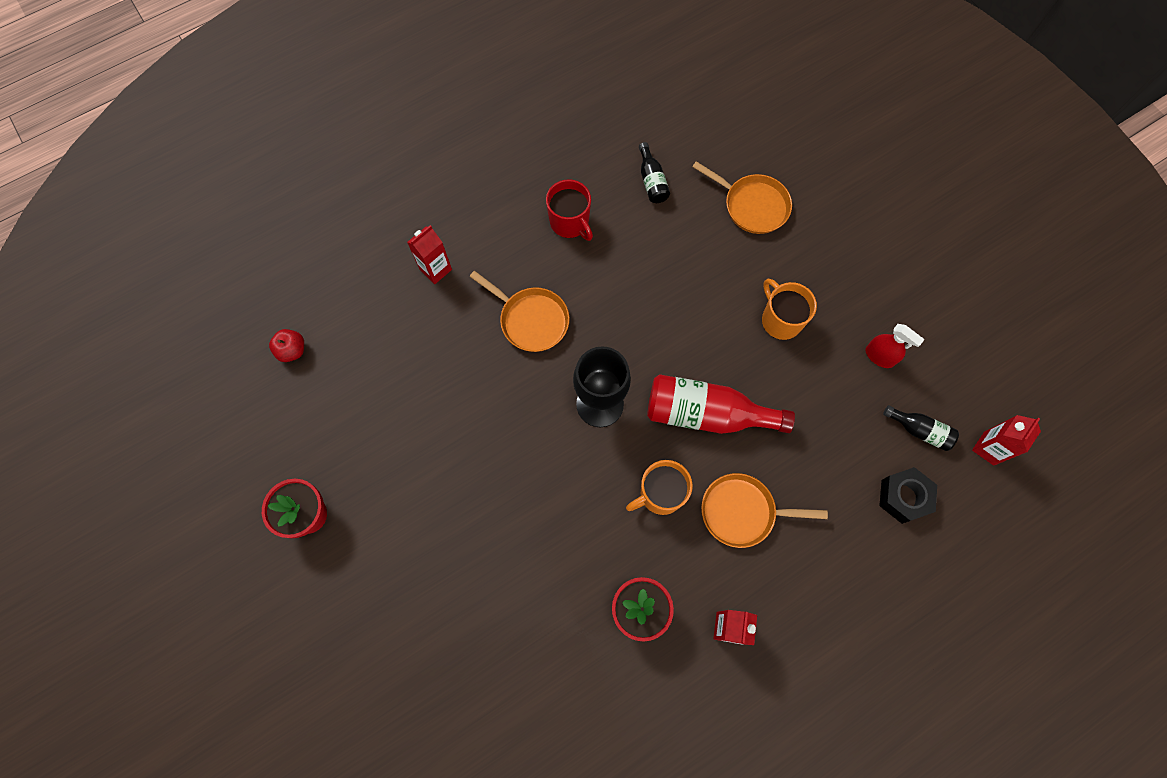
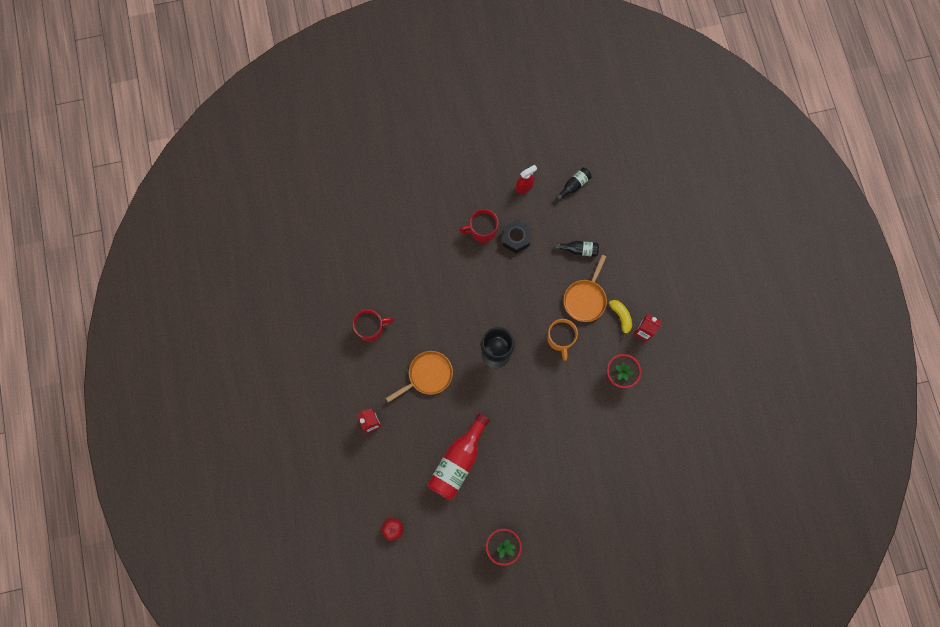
camera: 70 degrees left, 5 degrees up
(652, 181) = (362, 268): black bottle -> black bottle (579, 250)
(706, 414) = (523, 295): red bottle -> red bottle (458, 461)
(737, 581) = (621, 317): none -> yellow banana
(752, 205) = (402, 216): orange pan -> none
(780, 320) = (482, 231): orange mug -> red mug
(903, 497) = (606, 211): black nut -> black nut (516, 238)
(988, 448) = (596, 155): red carton -> none

